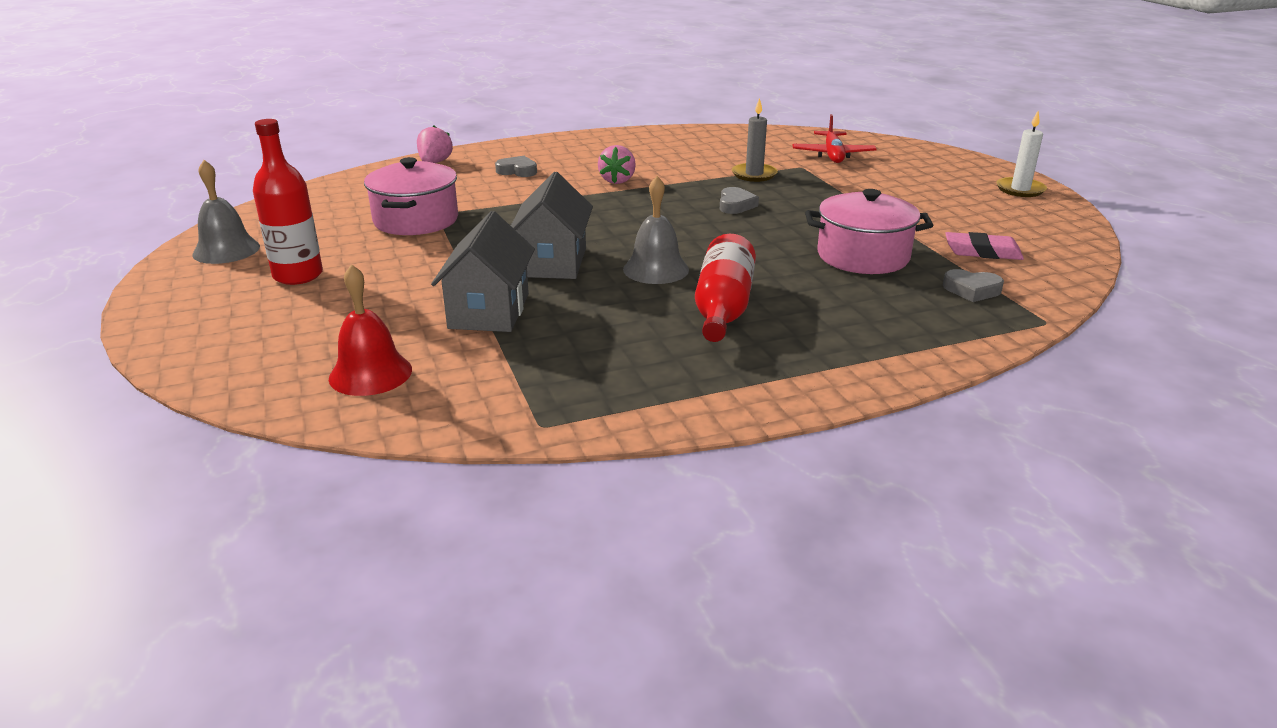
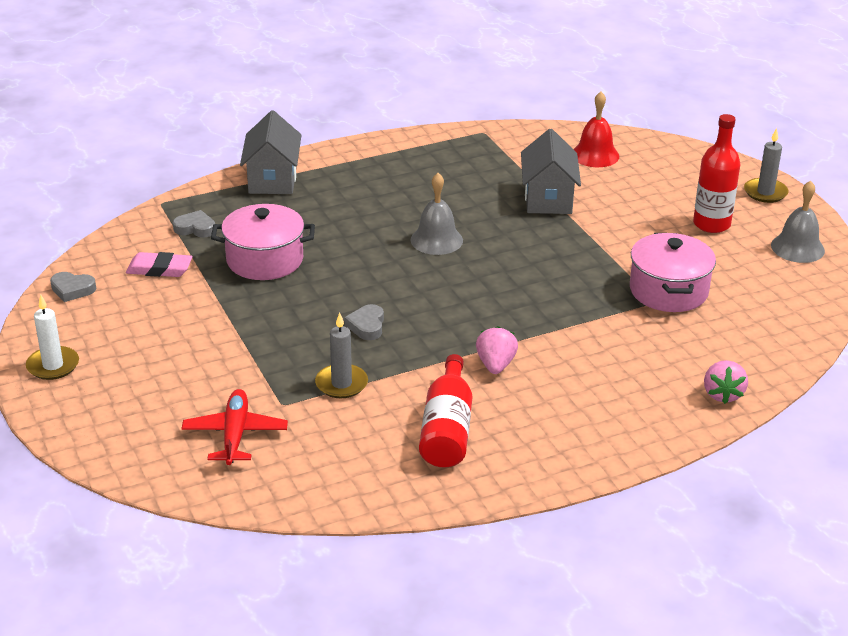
camera: 175 degrees right, 5 degrees up
(175, 309) = (765, 192): none -> grey candle
(517, 171) = (615, 380): grey heart -> grey heart (72, 289)
(553, 262) = (521, 244): grey house -> grey house (273, 179)
(723, 308) = (384, 206): red bottle -> red bottle (447, 429)

